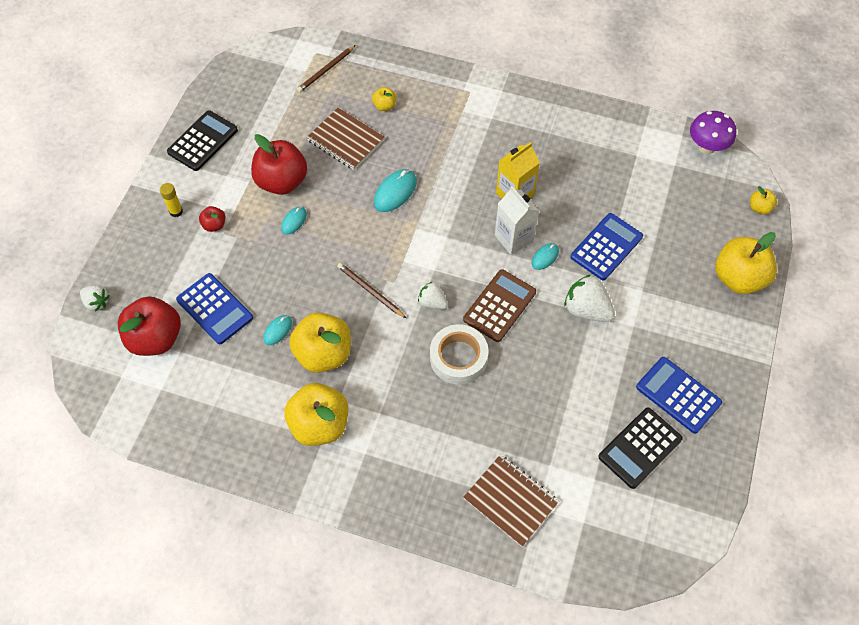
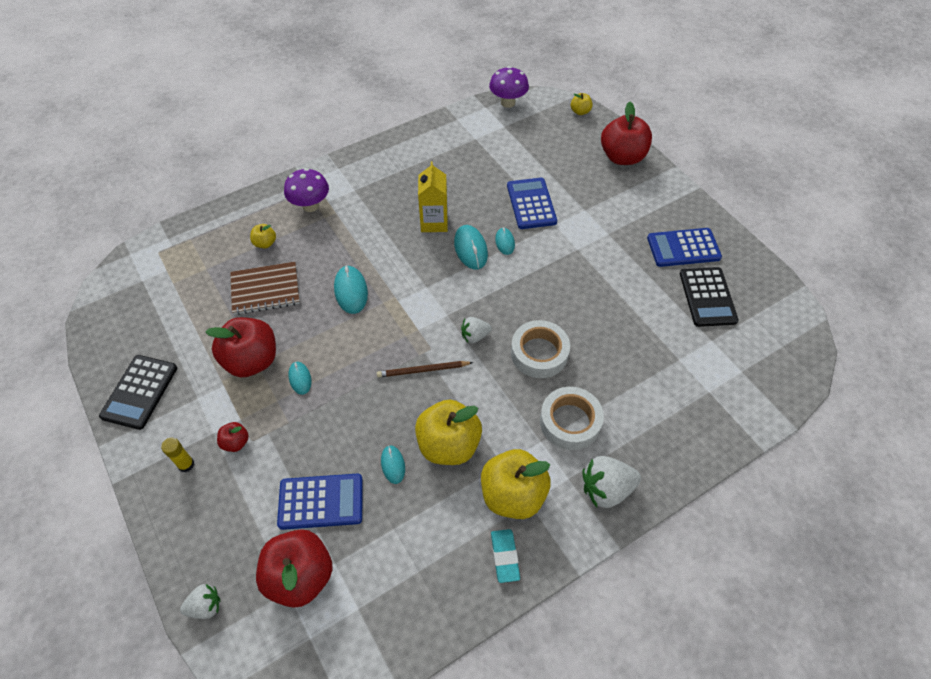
camera: 50 degrees left, 5 degrees down
(203, 141) = (140, 392): black calculator -> black calculator turned 150 degrees counterclockwise
(268, 452) = (505, 556): none -> turquoise eraser
(326, 70) = (184, 256): brown pencil -> none
(415, 422) = (570, 422): none -> white tape
(447, 104) = (310, 206): none -> purple mushroom
(499, 306) = (519, 296): brown calculator -> none
(510, 501) = (690, 405): brown notebook -> none
(513, 238) = (470, 249): white carton -> turquoise mouse
(586, 309) = (571, 249): white strawberry -> white strawberry (606, 489)
(738, 278) = (622, 157): yellow apple -> red apple

